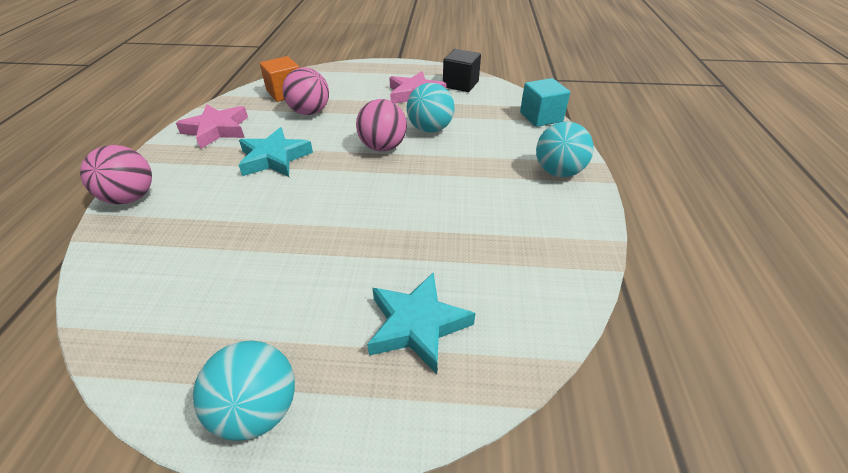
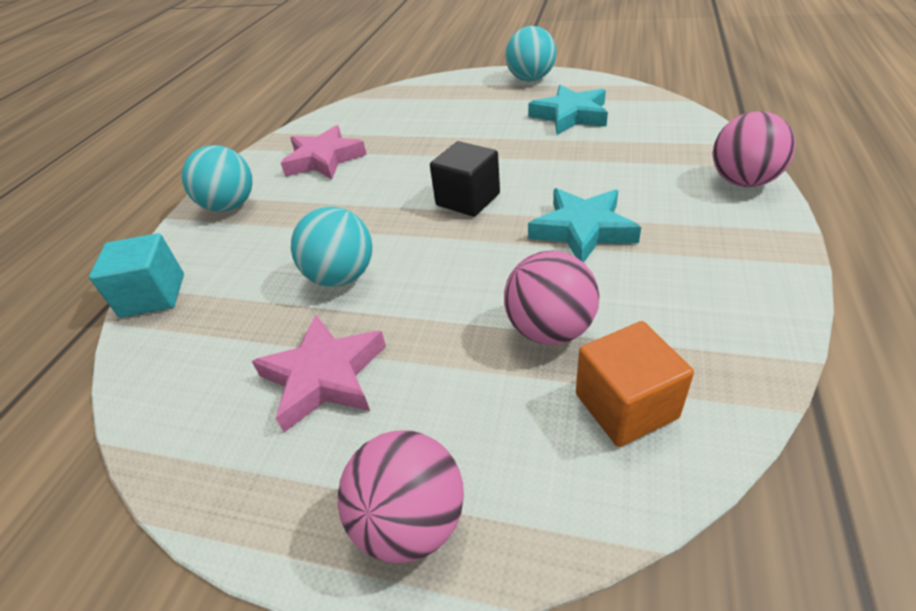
camera: 165 degrees left, 0 degrees up
(217, 130) = (715, 289): pink star -> pink star (324, 159)
(383, 147) = (424, 244): pink ball -> pink ball (411, 521)
(417, 325) = (433, 106): turquoise star -> turquoise star (570, 115)
(460, 84) = (206, 410): black cube -> black cube (468, 199)

